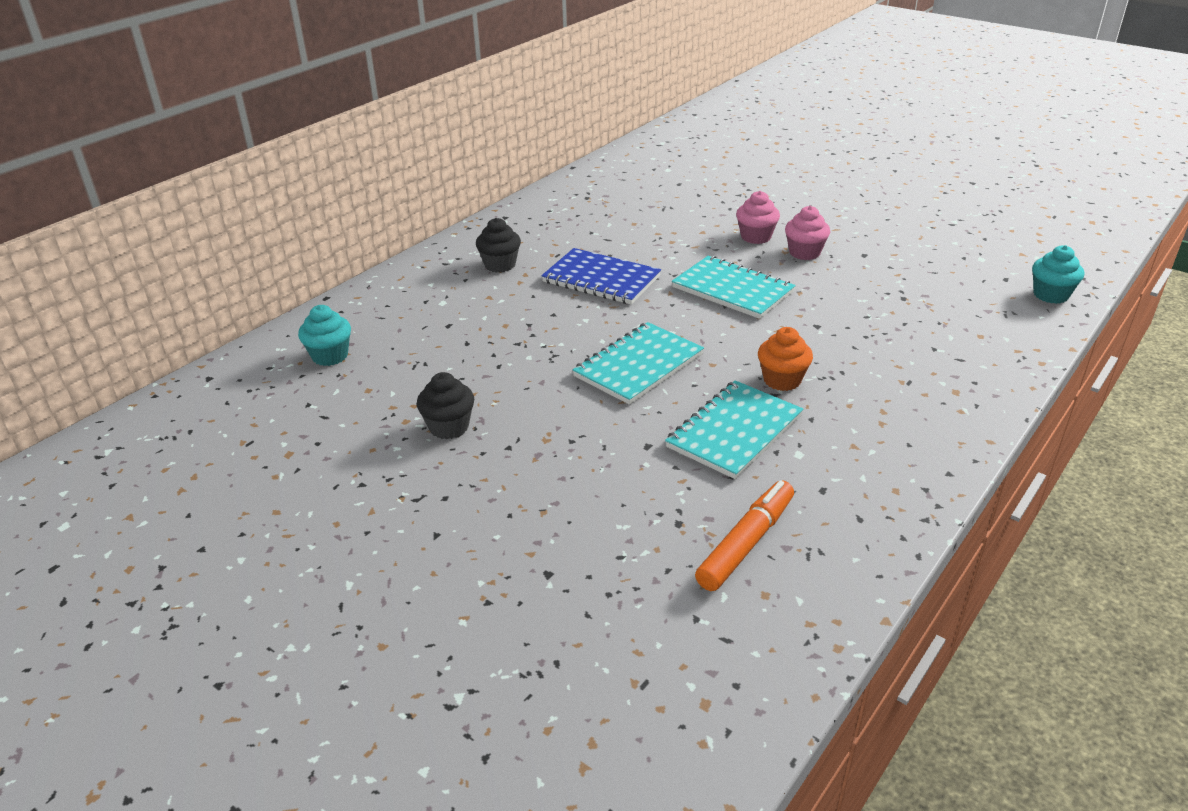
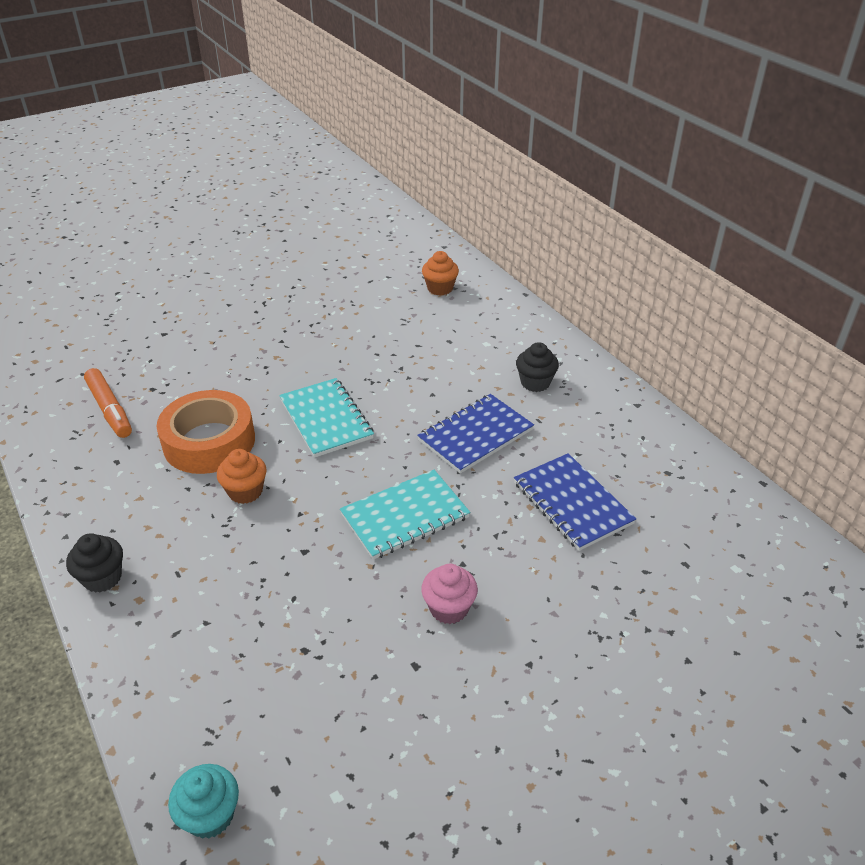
camera: 110 degrees right, 5 degrees up
(330, 356) = (440, 288): turquoise cupcake -> orange cupcake
(449, 427) = (321, 322): black cupcake -> black cupcake (102, 578)
(653, 226) = (572, 503): none -> blue notebook
(734, 431) = (209, 442): turquoise notebook -> orange tape
(756, 237) = (508, 580): pink cupcake -> none

